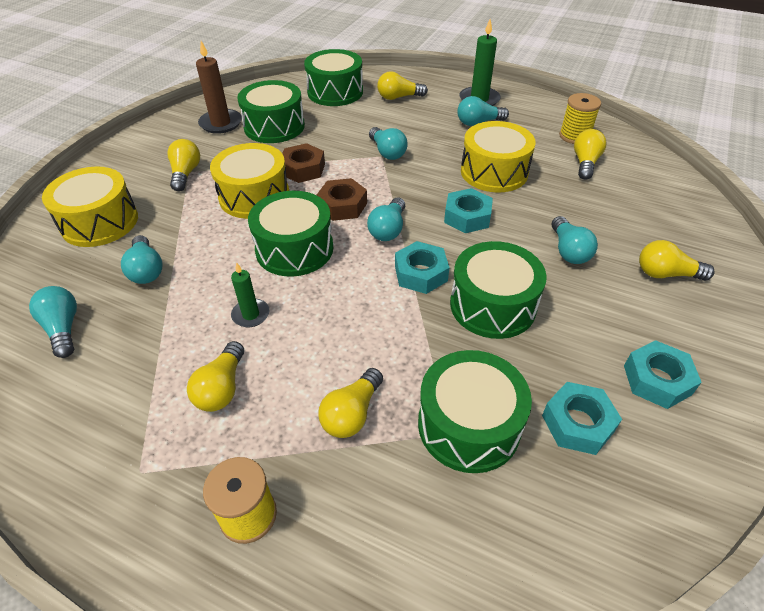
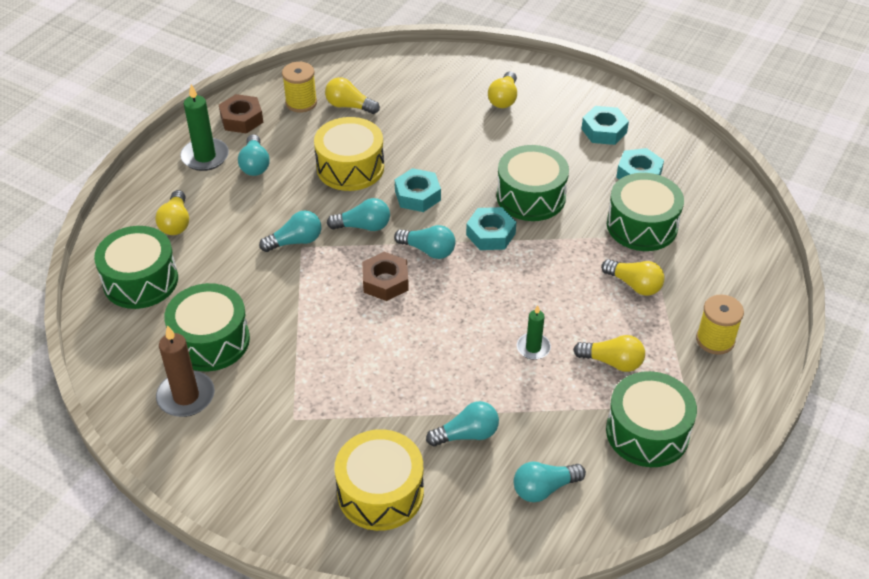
camera: 85 degrees left, 0 degrees up
(186, 174) = (298, 421): yellow light bulb -> none
(254, 196) = (356, 353): yellow drum -> none
(294, 249) = (448, 319): green drum -> green drum (647, 432)
(303, 169) = (312, 312): brown nut -> brown nut (241, 119)
(568, 251) = (471, 143): turquoise light bulb -> turquoise light bulb (363, 226)

